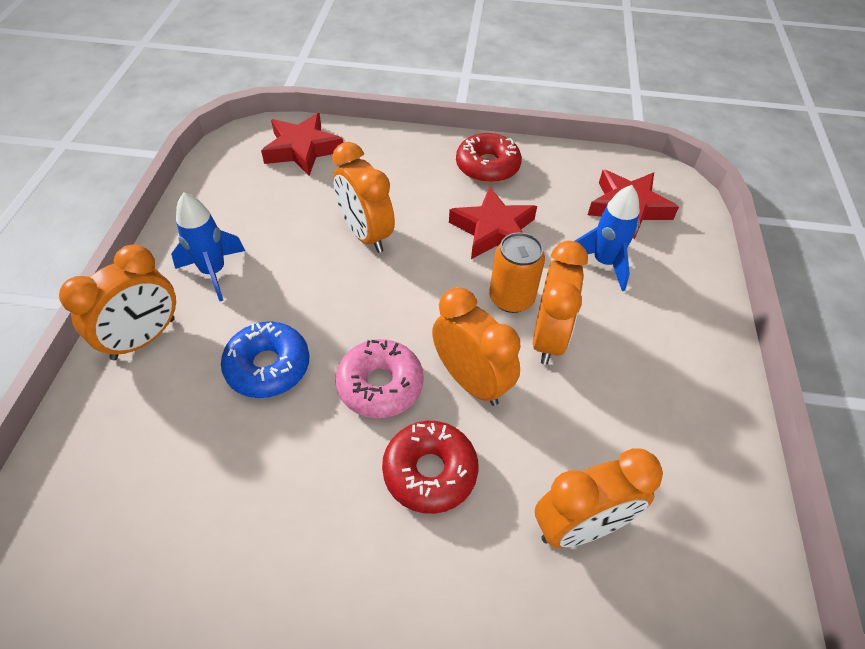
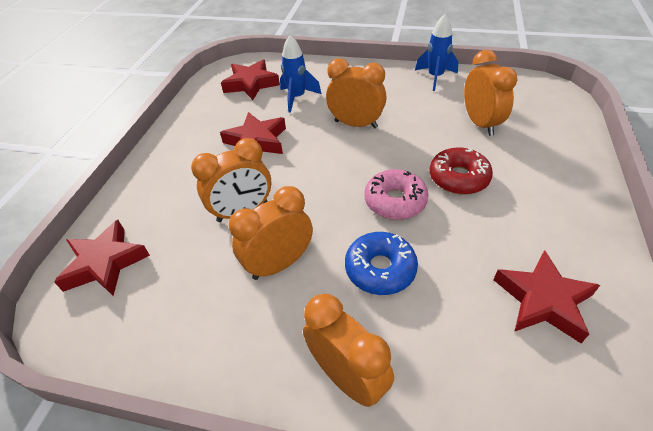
camera: 80 degrees left, 5 degrees down
(194, 547) = (543, 300): none -> red star
(214, 272) = (266, 324): blue rocket -> blue rocket (435, 77)
(471, 381) = (390, 158): orange clock -> orange clock (279, 264)
(487, 166) = (185, 141): red donut -> none
(511, 298) = (322, 137): orange can -> none

